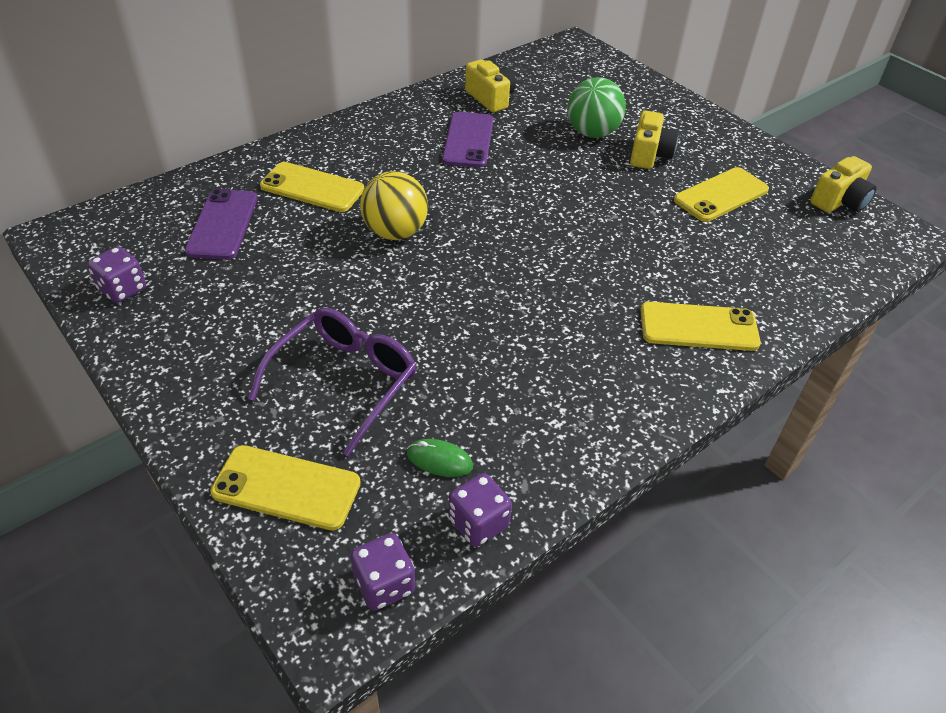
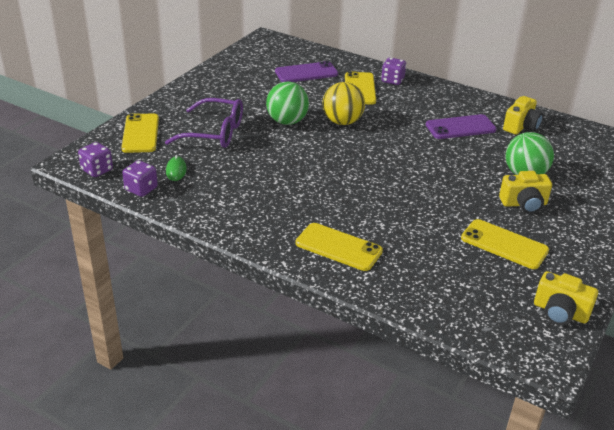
camera: 70 degrees right, 10 degrees down
(122, 289) = (240, 63): purple dice -> purple dice (392, 80)
(360, 287) = (287, 121): none -> green ball
(698, 327) = (338, 247): yellow phone -> yellow phone turned 45 degrees counterclockwise

